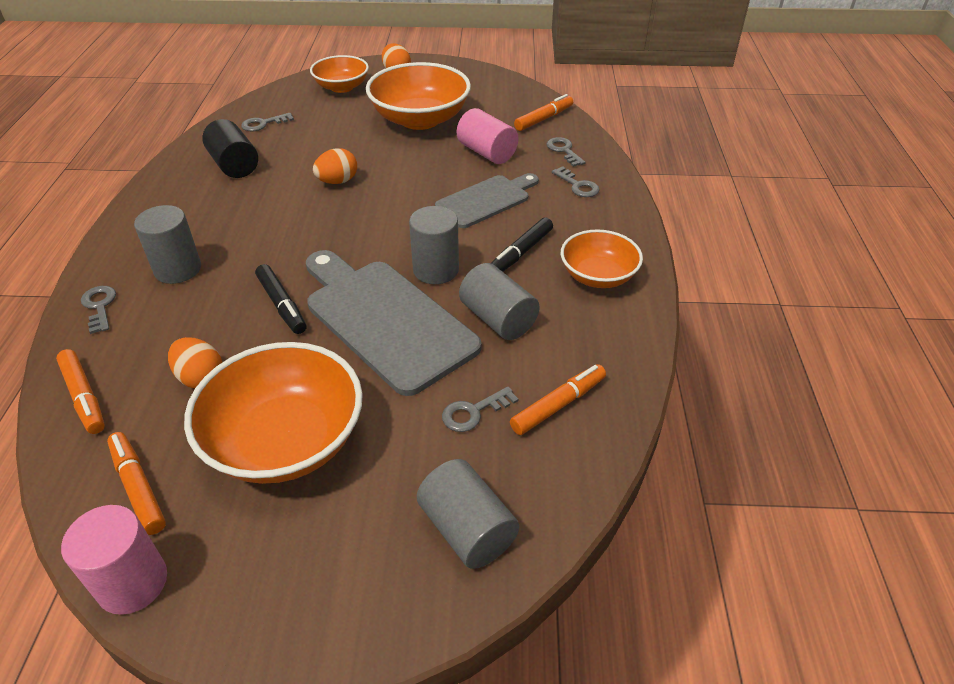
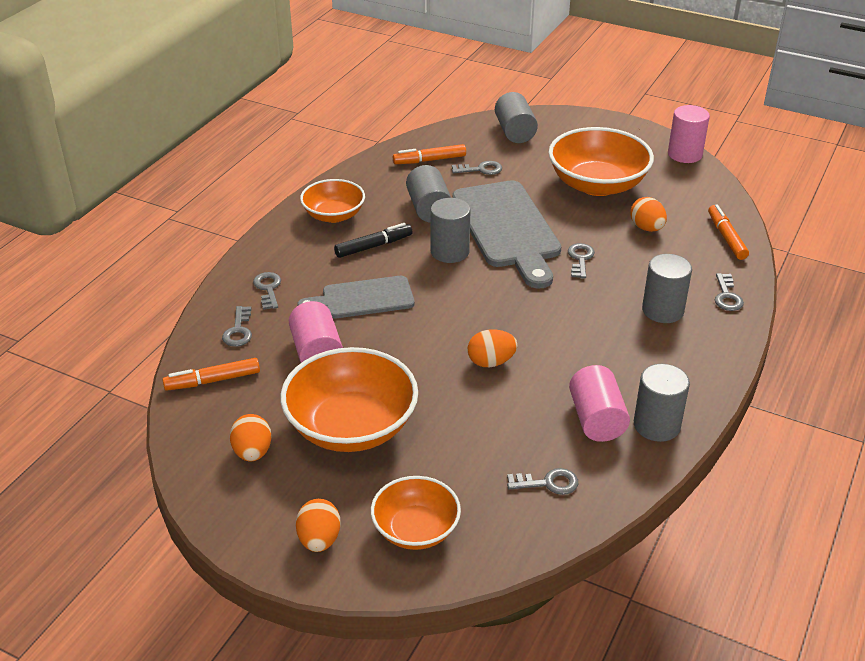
camera: 155 degrees left, 5 degrees down
(138, 488) = (685, 186): orange marker -> none
(183, 173) = (656, 425): none -> grey cylinder
(234, 165) = (596, 419): black cylinder -> pink cylinder
(282, 304) = (580, 259): black marker -> grey key
(473, 94) = (252, 452): none -> orange egg

